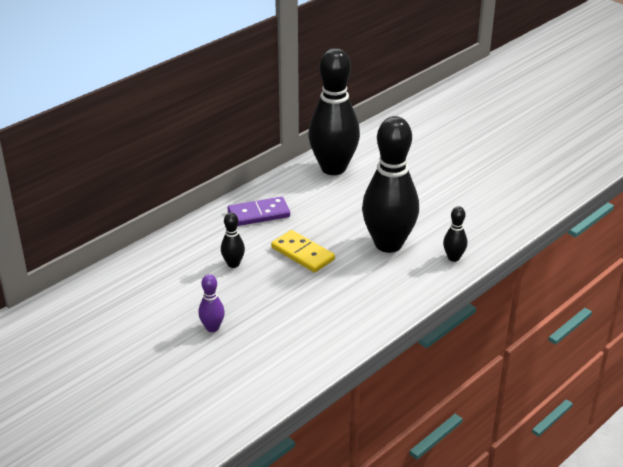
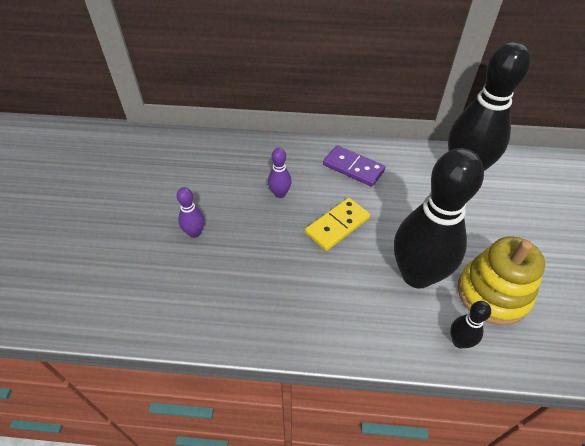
camera: 50 degrees right, 15 degrees up
(233, 264) = (280, 194): black bowling pin -> purple bowling pin
(303, 254) = (337, 226): yellow domino -> yellow domino turned 45 degrees clockwise
(439, 223) = (492, 293): none -> yellow stacking toy

